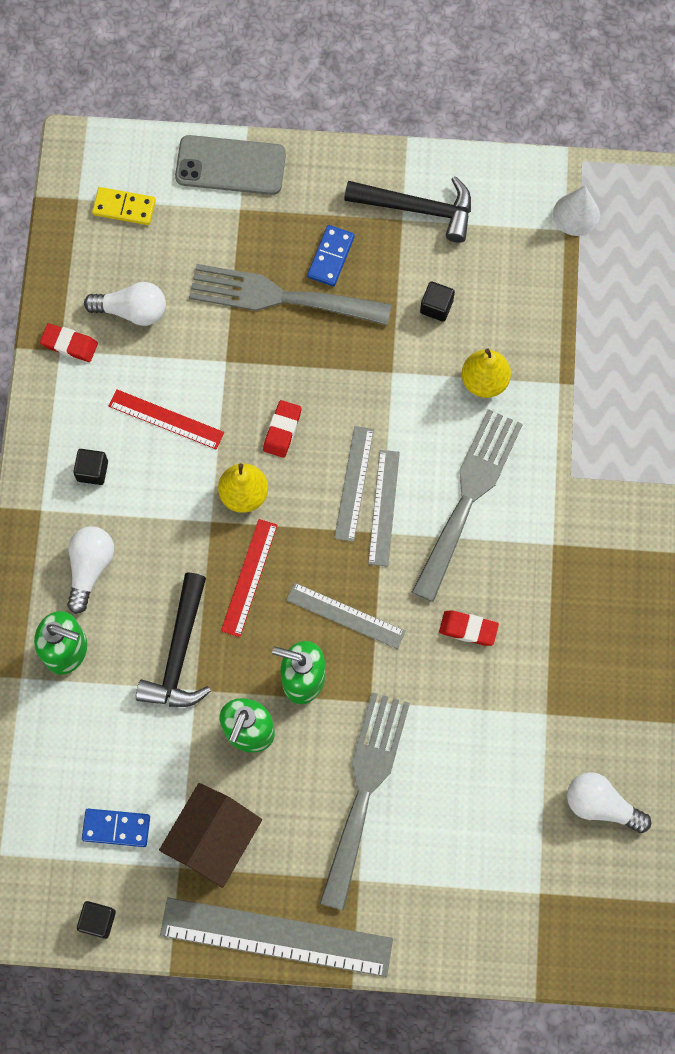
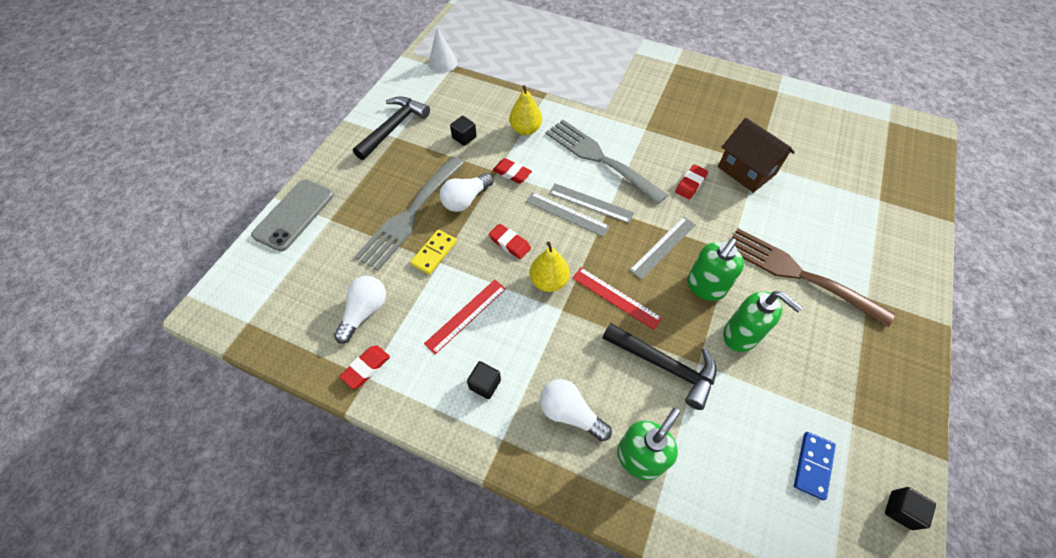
camera: 70 degrees left, 15 degrees down
(124, 207) = (278, 292): yellow domino -> yellow domino (434, 253)
(213, 839) = (829, 388): brown house -> brown house (746, 170)
(276, 937) = (914, 366): grey ruler -> none
(331, 257) = (398, 179): blue domino -> none
(364, 789) = (797, 273): grey fork -> brown fork
(396, 392) = (512, 173): none -> red eraser
(601, 805) = (821, 154): white light bulb -> white light bulb (466, 200)

